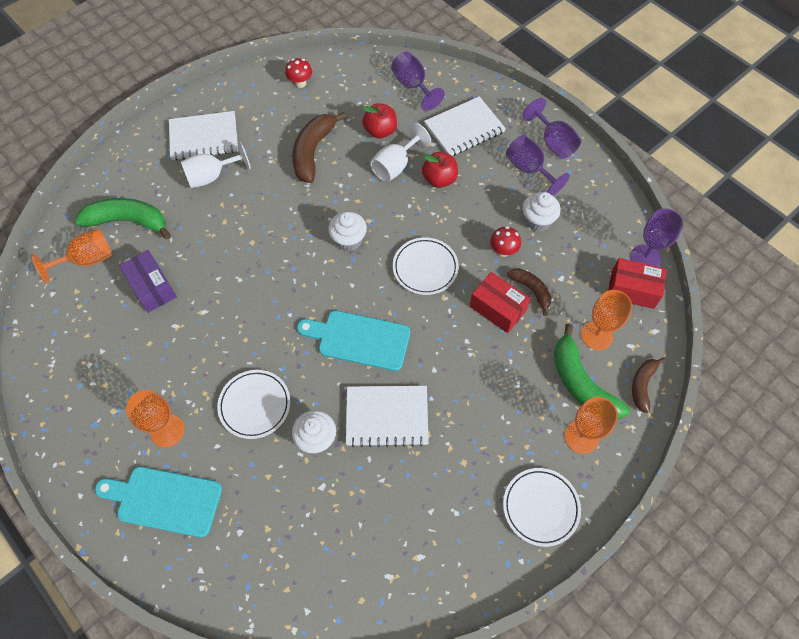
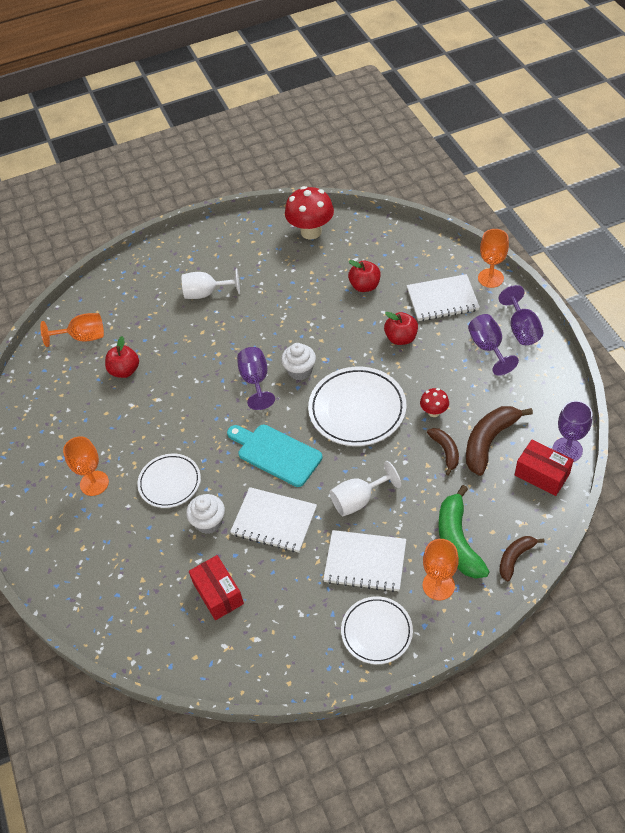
camera: 25 degrees right, 10 degrees down
(128, 221) = (126, 314): green banana -> none
(152, 288) = (125, 371): purple box -> red apple
(165, 500) = (72, 535): turquoise cutting board -> none
(204, 137) = (212, 260): white notebook -> white notebook (365, 562)
(300, 83) = (311, 232): red mushroom -> red mushroom, size x1.98
(313, 152) = (299, 291): brown banana -> brown banana (489, 442)
(395, 166) = (366, 318): white goblet -> white goblet (358, 500)
(413, 86) = (410, 253): purple goblet -> purple goblet (255, 381)
(425, 268) = (357, 409): white plate -> white plate, size x1.60
(497, 309) = (408, 459): red box -> red box (218, 593)
(537, 221) = (477, 394): white cupcake -> none
(596, 335) = (490, 505): orange goblet -> orange goblet (490, 278)

